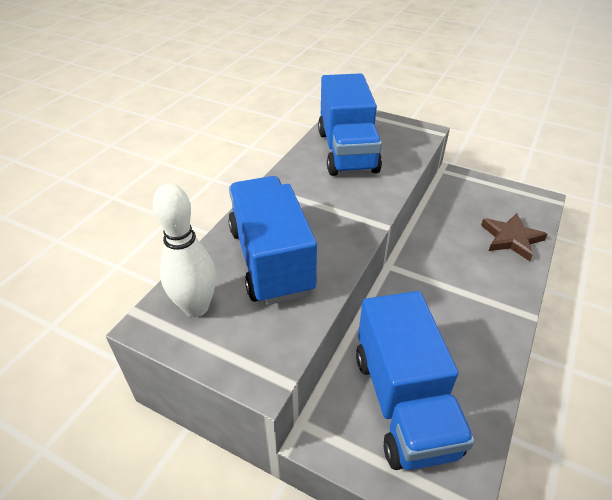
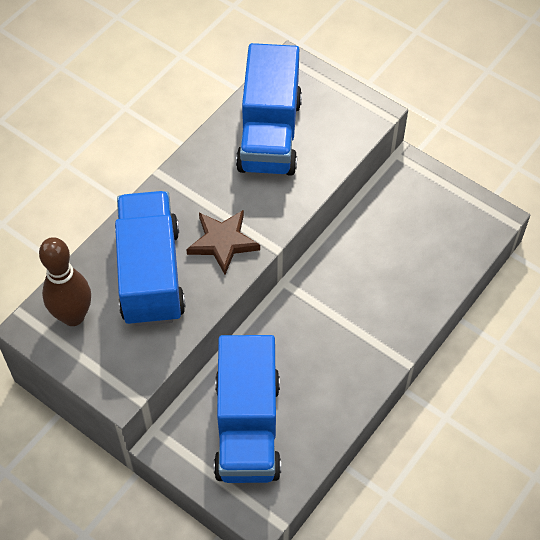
camera: 10 degrees right, 15 degrees up
(196, 307) = (73, 316): white bowling pin -> brown bowling pin
(511, 239) = (432, 268): brown star -> brown star (223, 242)

